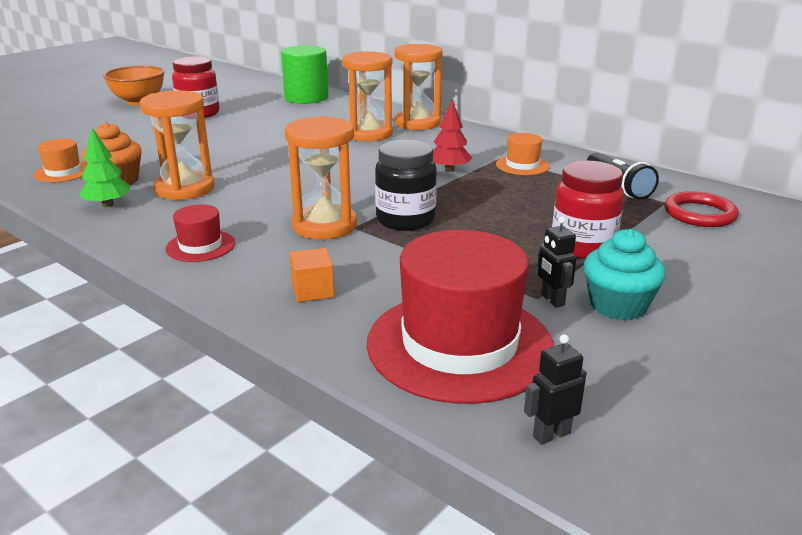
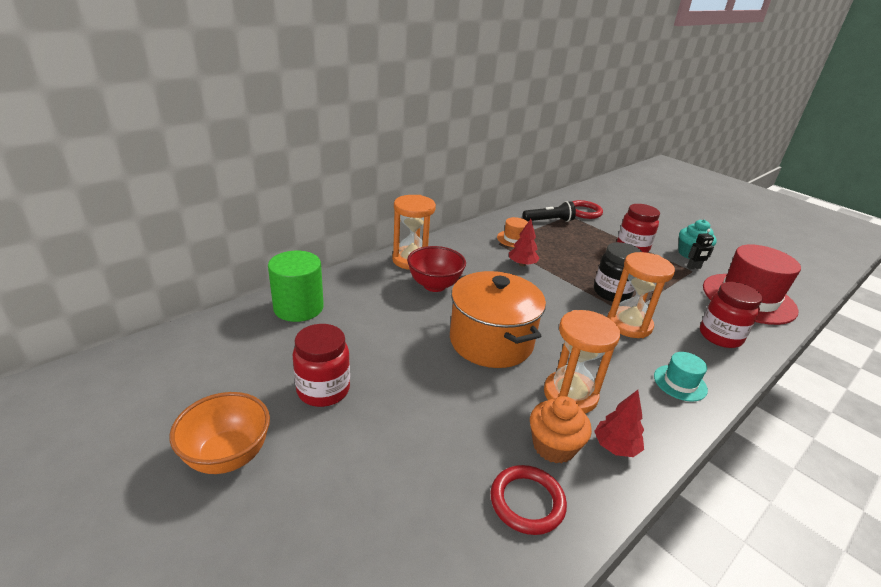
camera: 85 degrees left, 5 degrees up
(63, 172) = (527, 502): orange hat -> red ring
(108, 205) = (615, 447): green tree -> red tree
(200, 246) = (680, 383): red hat -> turquoise hat
(270, 158) = (491, 341): none -> orange pot
(313, 291) = (720, 336): orange cube -> red jar
(368, 134) = (434, 285): orange hourglass -> red bowl
(551, 434) = (799, 290): black robot -> none

